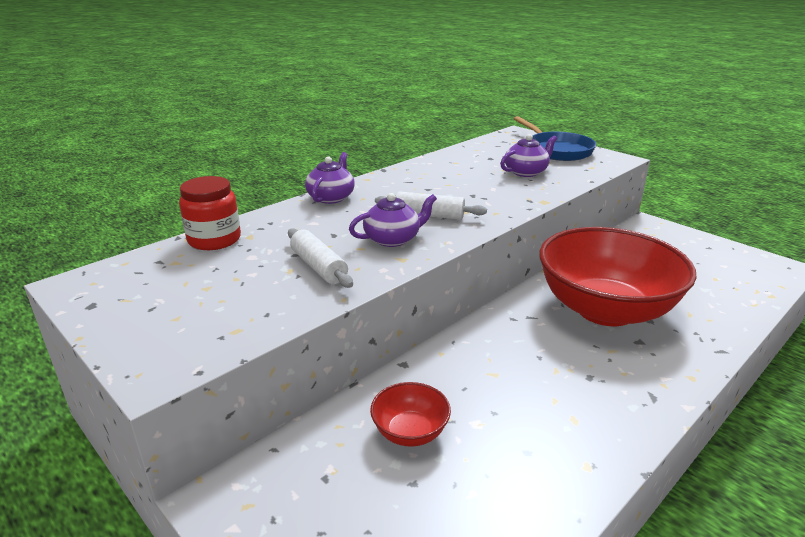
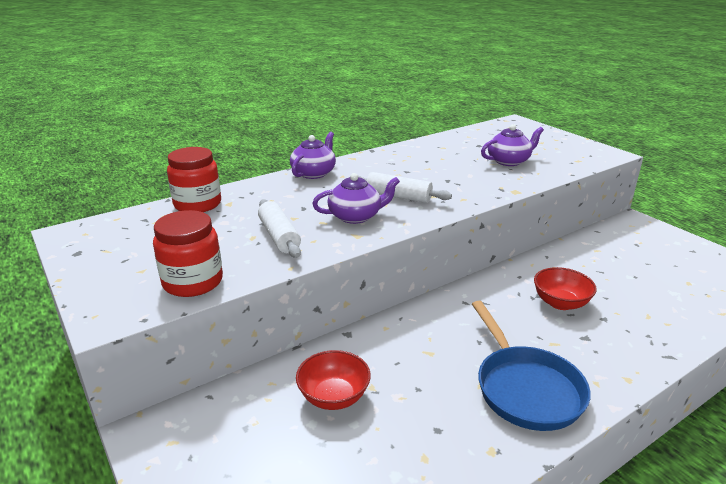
camera: 10 degrees right, 0 degrees up
(240, 325) = (193, 282): none -> red jar
(557, 150) = (549, 141): blue pan -> blue pan (526, 388)
(605, 310) = (560, 303): red bowl -> red bowl, size x0.42

